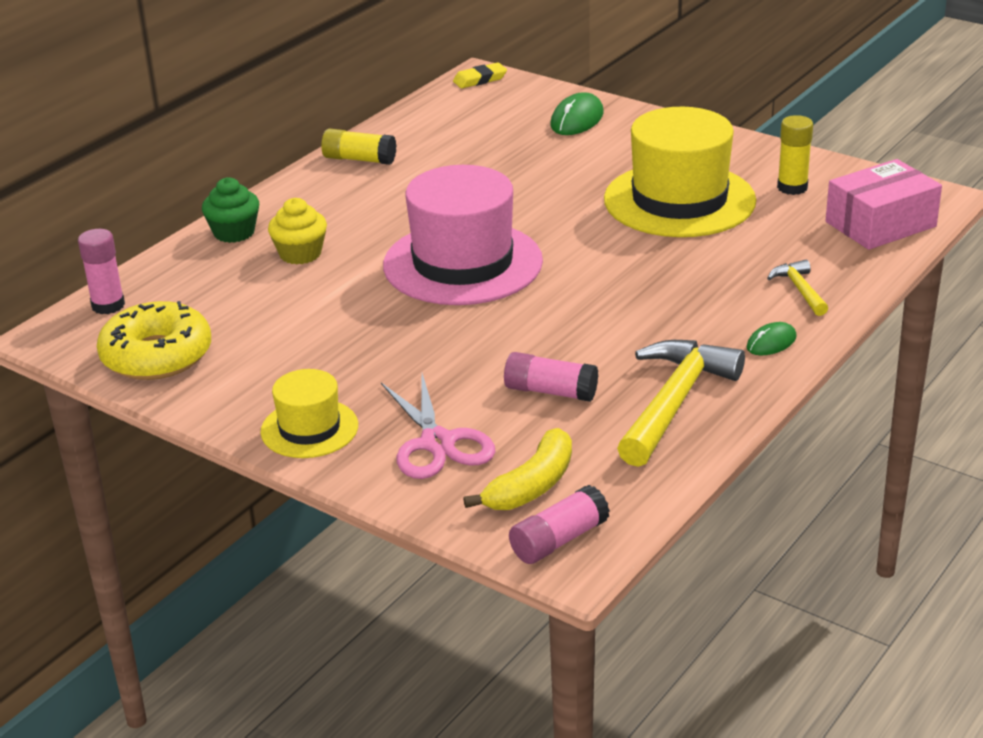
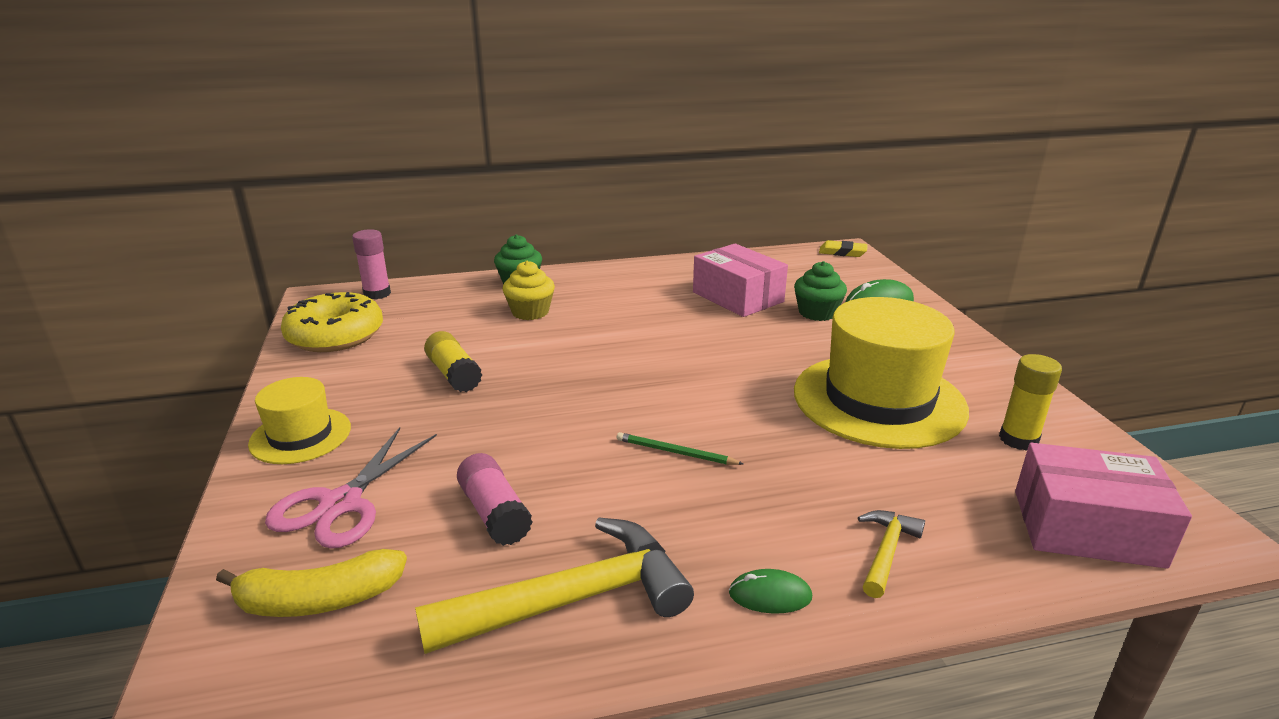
camera: 40 degrees right, 5 degrees down
(359, 159) = (673, 270): yellow glue stick -> yellow glue stick (454, 374)
(458, 161) = (737, 297): none -> pink box
(462, 263) = (618, 368): pink hat -> none
(542, 149) = (817, 313): none -> green cupcake
(558, 540) = (227, 683): pink glue stick -> none
(602, 299) = (675, 452): none -> green pencil

